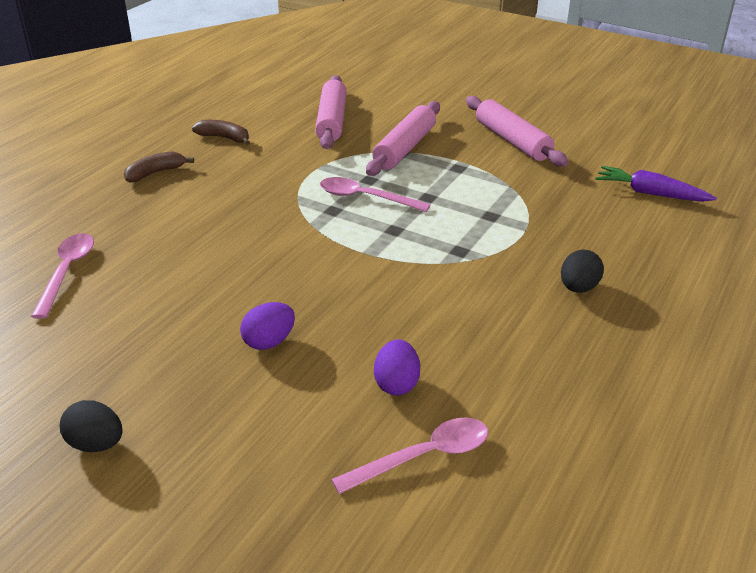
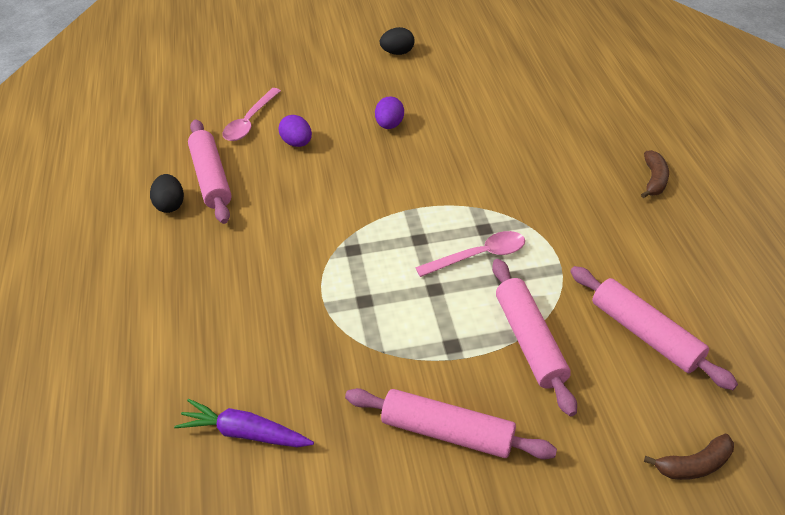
camera: 140 degrees right, 10 degrees up
(67, 272) = (555, 94): pink spoon -> none
(224, 138) = (682, 245): brown banana -> brown banana (693, 464)
(542, 399) = (211, 178): none -> pink rolling pin
(578, 288) = (240, 268): black egg -> black egg (170, 205)
(650, 193) = (245, 433): purple carrot -> purple carrot turned 150 degrees counterclockwise

